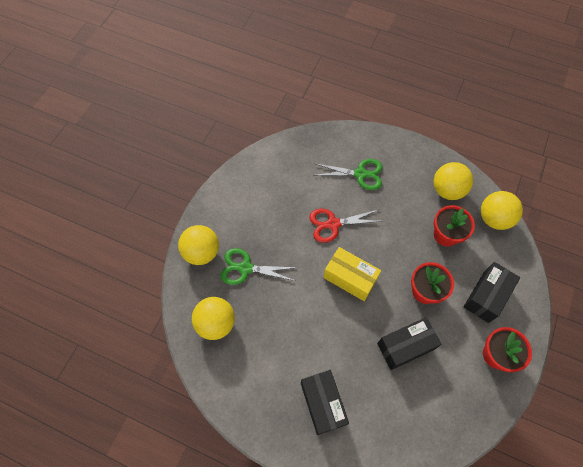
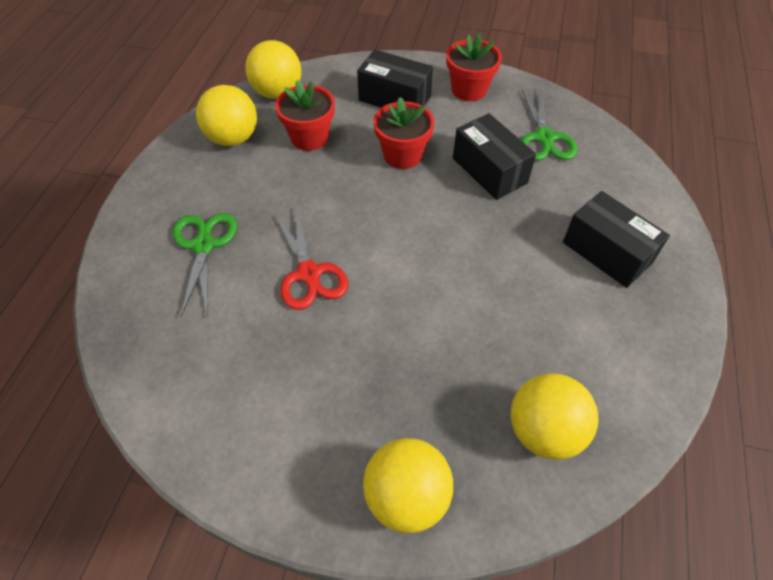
camera: 100 degrees left, 10 degrees down
(245, 268) = (422, 400): green scissors -> green scissors (544, 138)
(323, 403) = (607, 252): black box -> black box turned 75 degrees clockwise
(350, 278) = (404, 240): yellow box -> none

